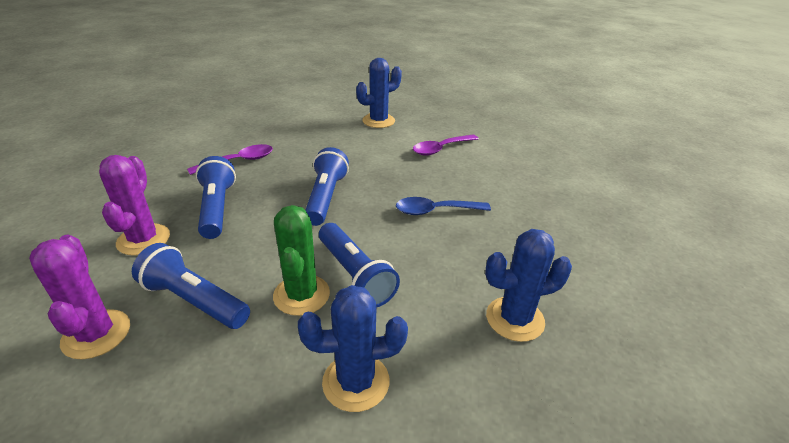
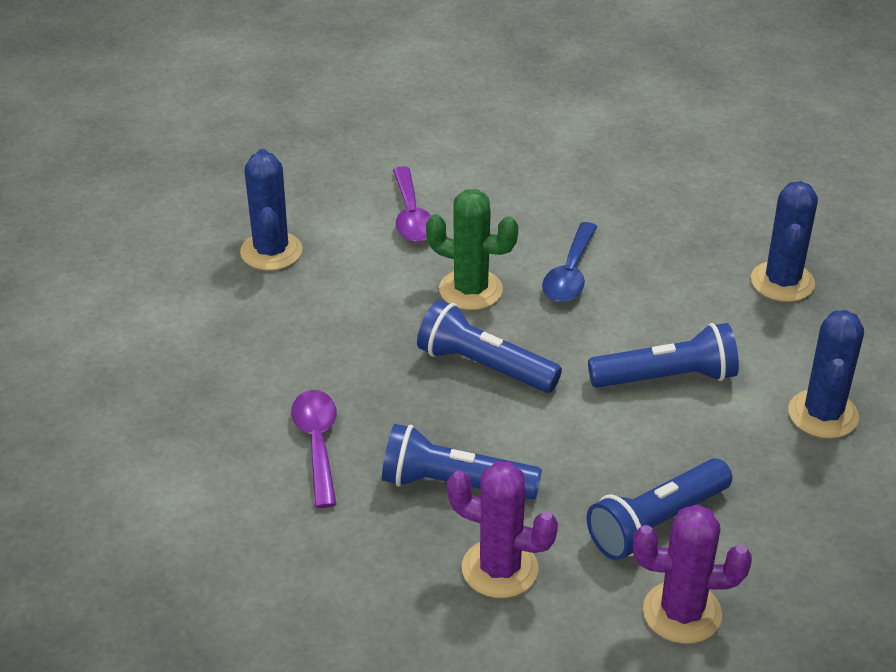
camera: 65 degrees left, 5 degrees up
(301, 295) = (683, 429): green cactus -> green cactus (470, 290)

